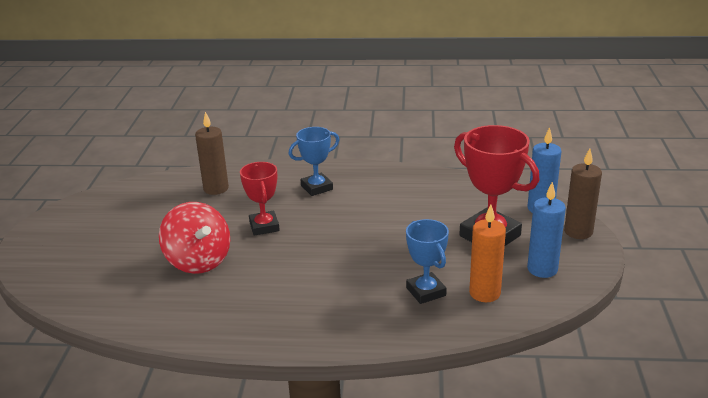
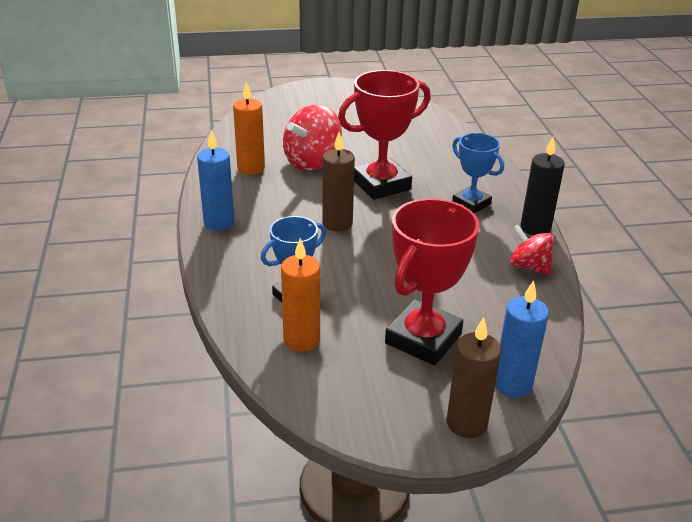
camera: 75 degrees right, 5 degrees up
(188, 302) = (251, 168): none -> orange candle
(216, 189) = (438, 148): brown candle -> brown candle (337, 223)
(264, 226) = (381, 184): red trophy -> red trophy, size x1.63
(362, 167) = (535, 228): none -> black candle
(412, 179) = (529, 266): none -> red spinning top
(542, 269) = (363, 387): blue candle -> blue candle (219, 223)

